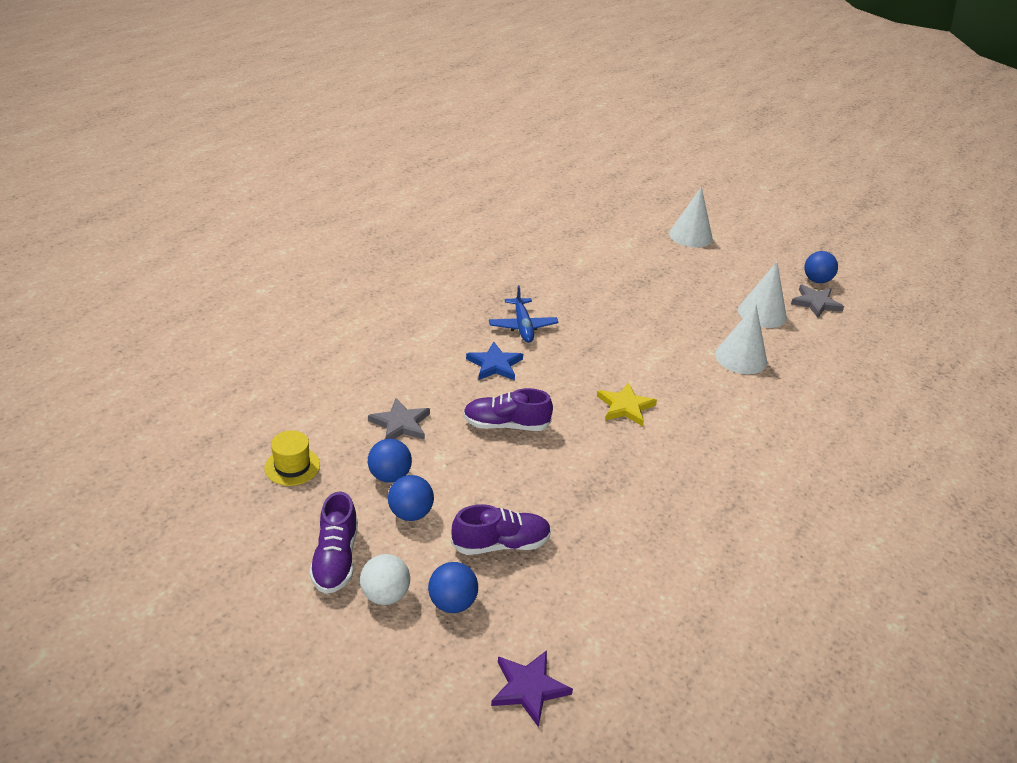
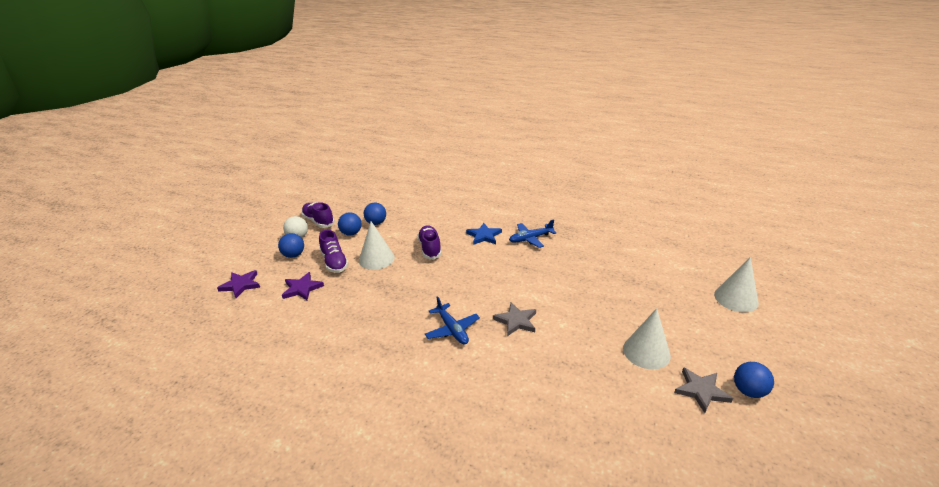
camera: 80 degrees right, 5 degrees down
(292, 466) = (375, 199): yellow hat -> none
(335, 559) = (318, 221): purple shoe -> purple shoe turned 60 degrees clockwise
(401, 424) = (416, 218): grey star -> grey star (516, 321)
(568, 592) = (302, 288): none -> purple star
(625, 407) = (469, 289): yellow star -> none
(705, 439) = (452, 329): none -> blue plane
(741, 358) = (566, 342): white cone -> white cone (376, 259)

